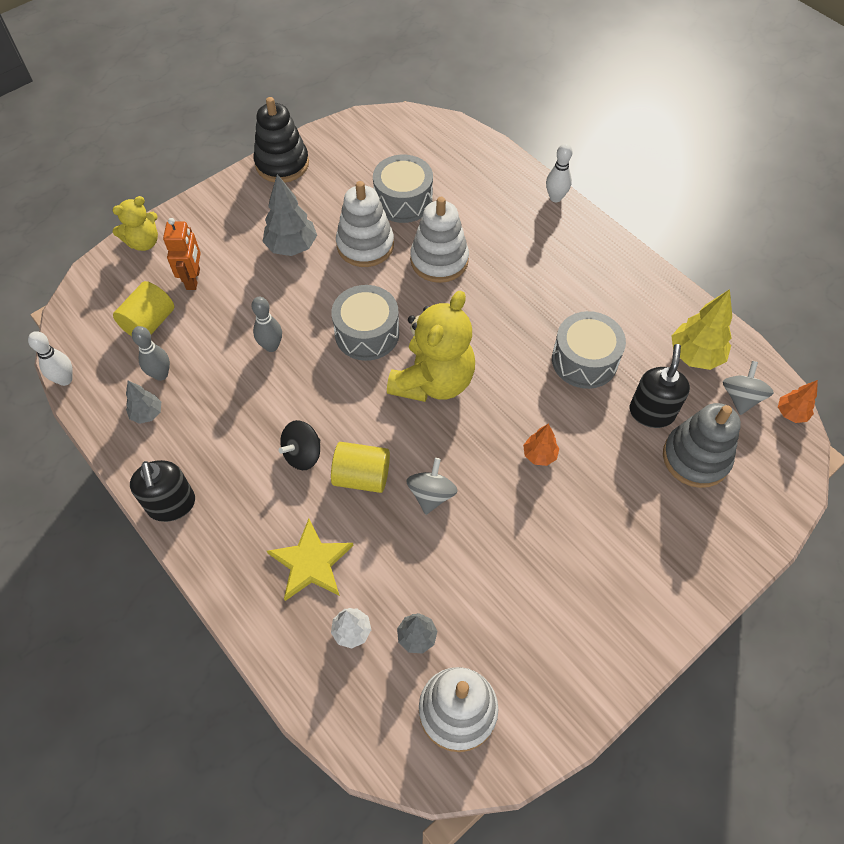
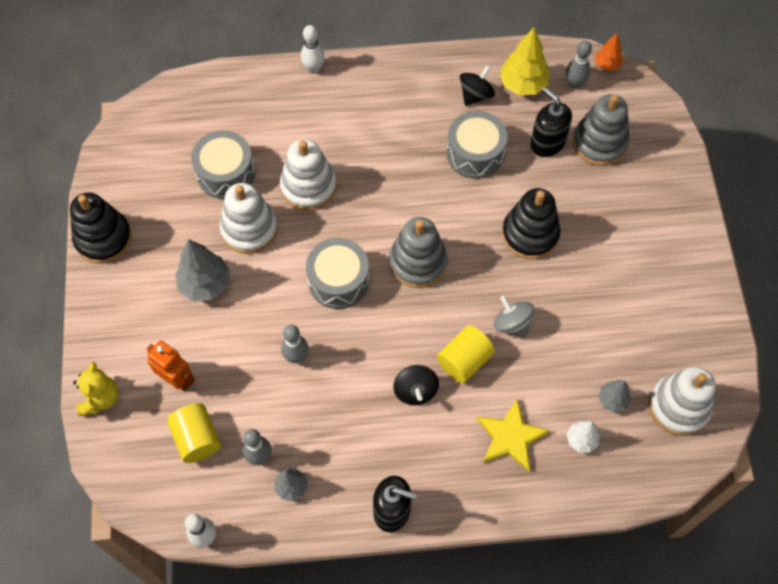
camera: 55 degrees left, 5 degrees up
(433, 381) = (417, 262): yellow teddy bear -> grey stacking toy
(539, 455) = (530, 234): orange tree -> black stacking toy
(646, 325) = (475, 95): none -> black spinning top
(741, 398) = (575, 83): grey spinning top -> grey bowling pin

